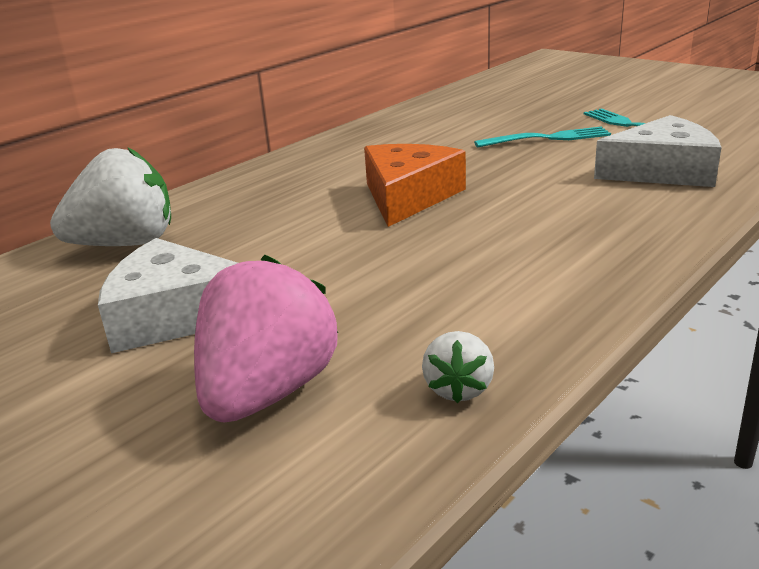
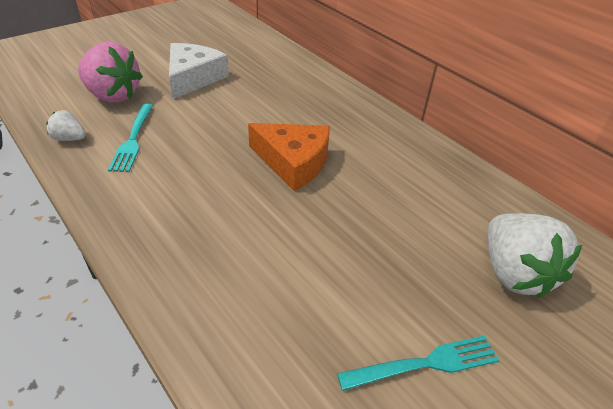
camera: 95 degrees right, 15 degrees up
(126, 244) = (280, 66): white strawberry -> white strawberry (514, 273)
(547, 138) = (400, 274): turquoise fork -> turquoise fork (133, 139)
(662, 171) = (273, 326): white cheese -> none

